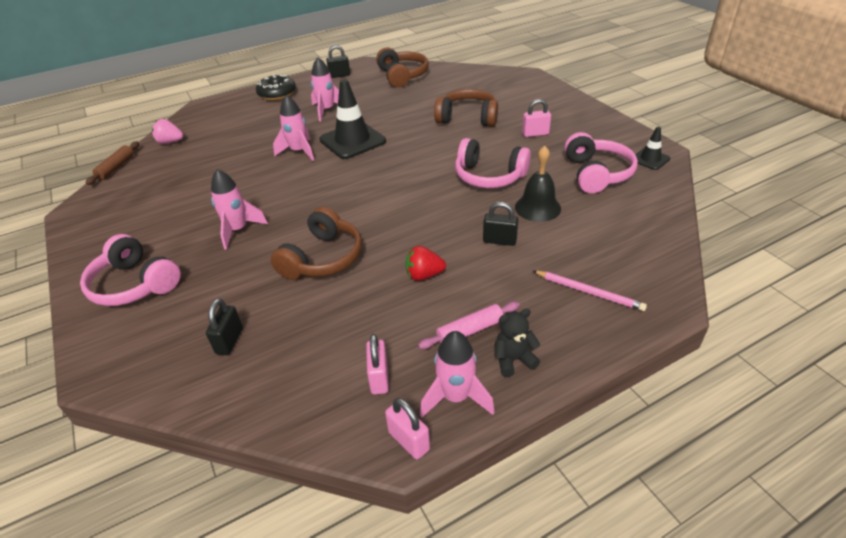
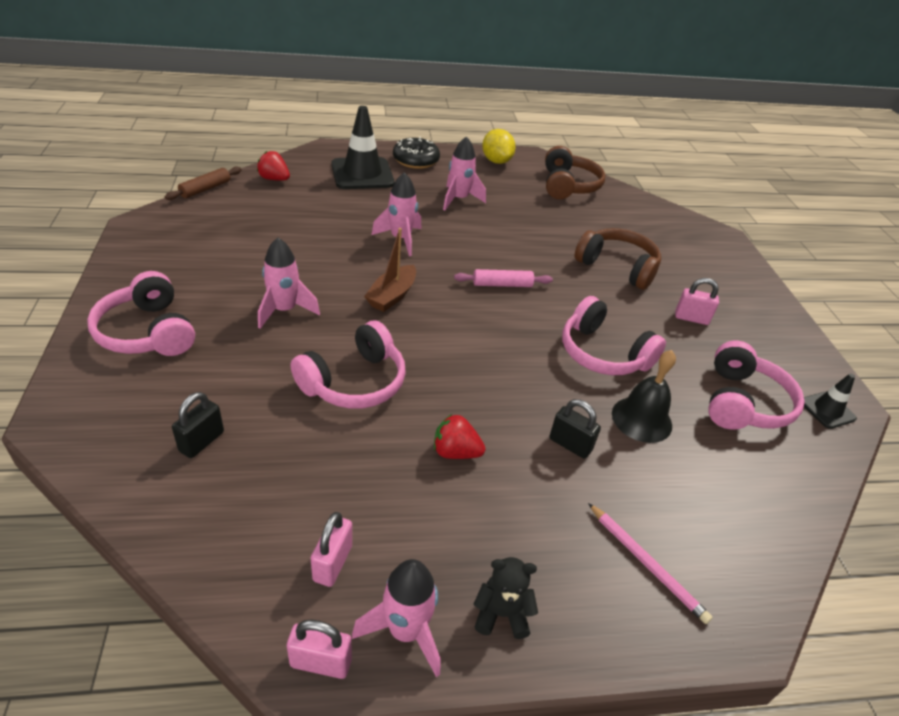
camera: 15 degrees right, 0 degrees up
(170, 142) = (274, 179): pink strawberry -> red strawberry
(316, 191) = (392, 296): none -> brown boat
(323, 258) = (354, 382): brown headphones -> pink headphones
(339, 75) = (496, 161): black padlock -> yellow lemon
(352, 141) = (467, 247): black traffic cone -> black traffic cone (362, 174)
(409, 441) = (321, 662): pink padlock -> pink padlock turned 60 degrees counterclockwise
(470, 331) = (470, 550): pink rolling pin -> pink rolling pin (502, 285)

